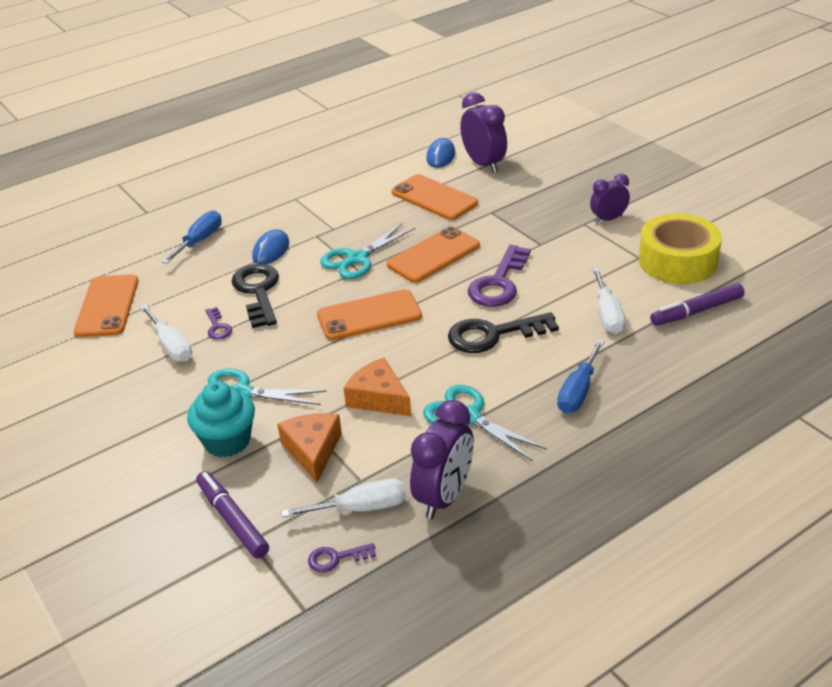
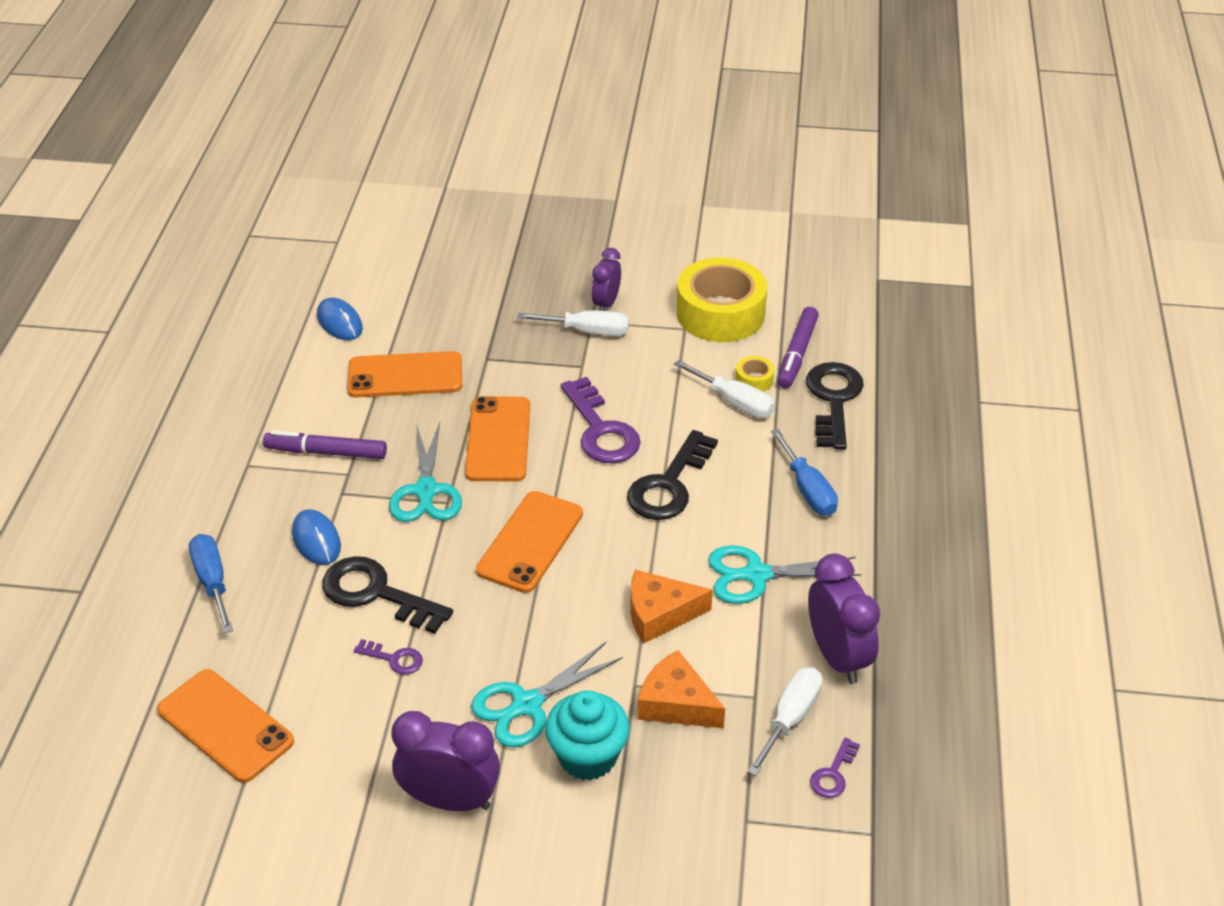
camera: 50 degrees left, 5 degrees up
(171, 346) = (376, 713): white screwdriver -> white screwdriver (587, 331)
(232, 520) = (704, 817): purple marker -> purple marker (326, 452)
(484, 164) = (401, 308): purple clock -> purple clock (450, 800)
(641, 310) = (754, 380): none -> yellow tape
(681, 351) = (833, 400): none -> black key

